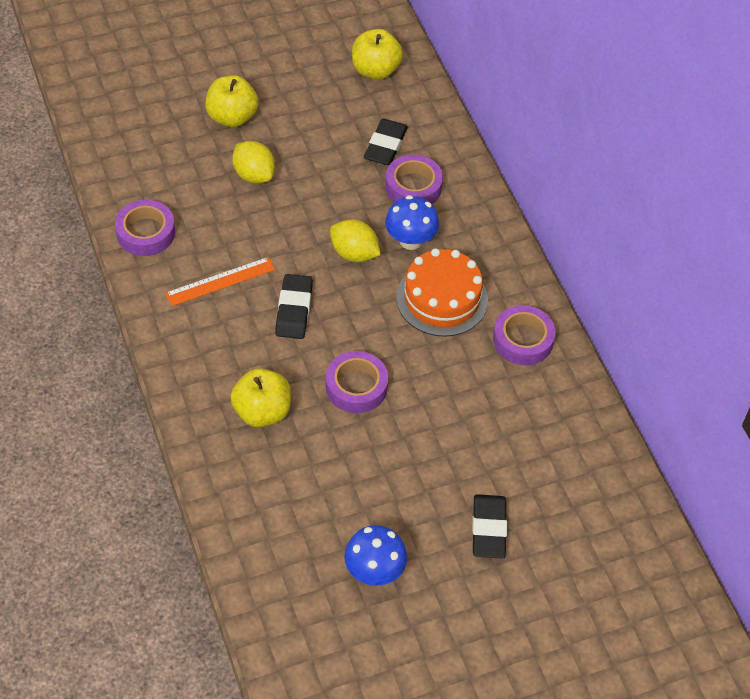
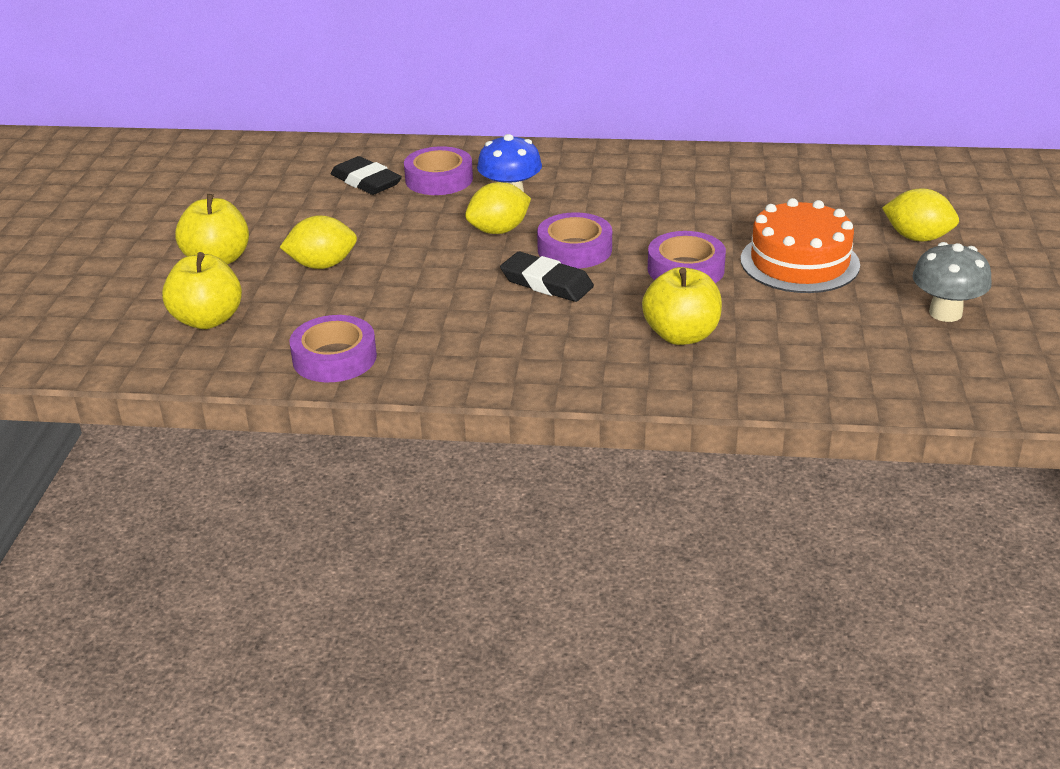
camera: 60 degrees left, 20 degrees down
(220, 281) = (462, 321): orange ruler -> none
(374, 571) = (945, 313): blue mushroom -> grey mushroom
(375, 70) = (255, 164): yellow apple -> yellow apple (207, 320)
(442, 298) = (603, 197): orange cake -> orange cake (799, 262)
(488, 529) = (917, 238): black eraser -> yellow lemon
(523, 340) = (689, 169): purple tape -> purple tape (574, 249)

